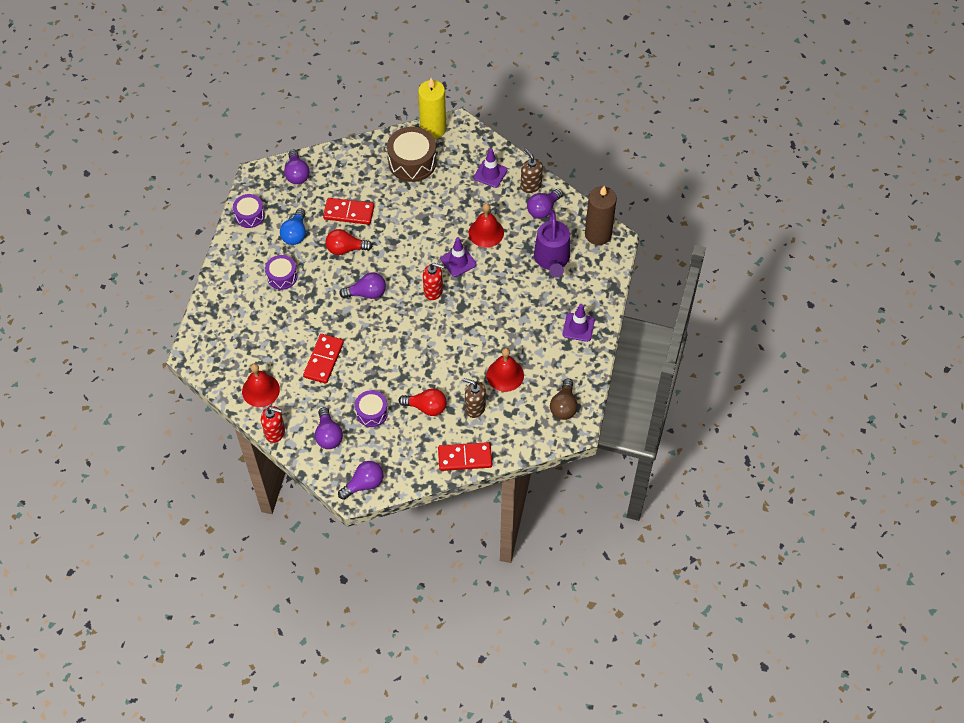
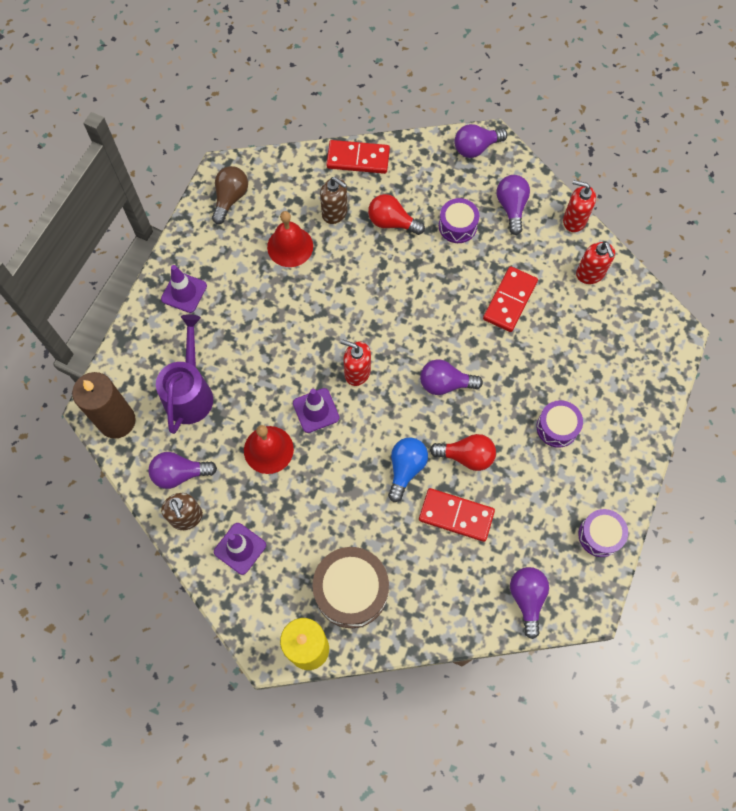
camera: 170 degrees left, 10 degrees up
(260, 390) = (590, 274): red bell -> red soap dispenser
(295, 234) = (535, 492): blue light bulb -> blue light bulb (405, 468)
(543, 209) = (180, 474): purple light bulb -> purple light bulb turned 150 degrees counterclockwise

